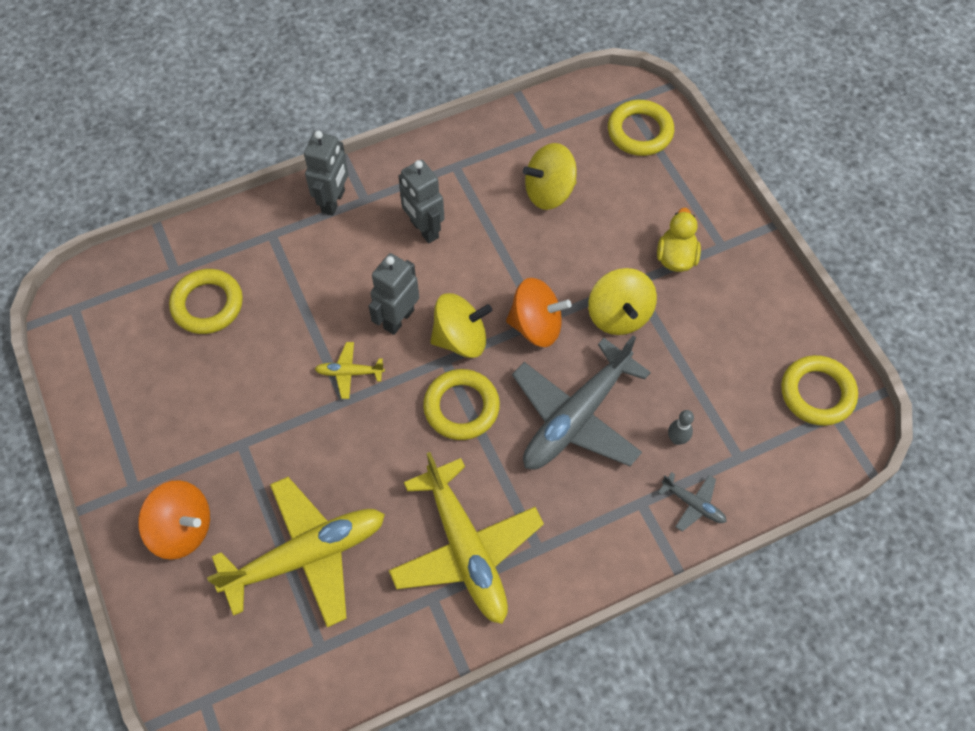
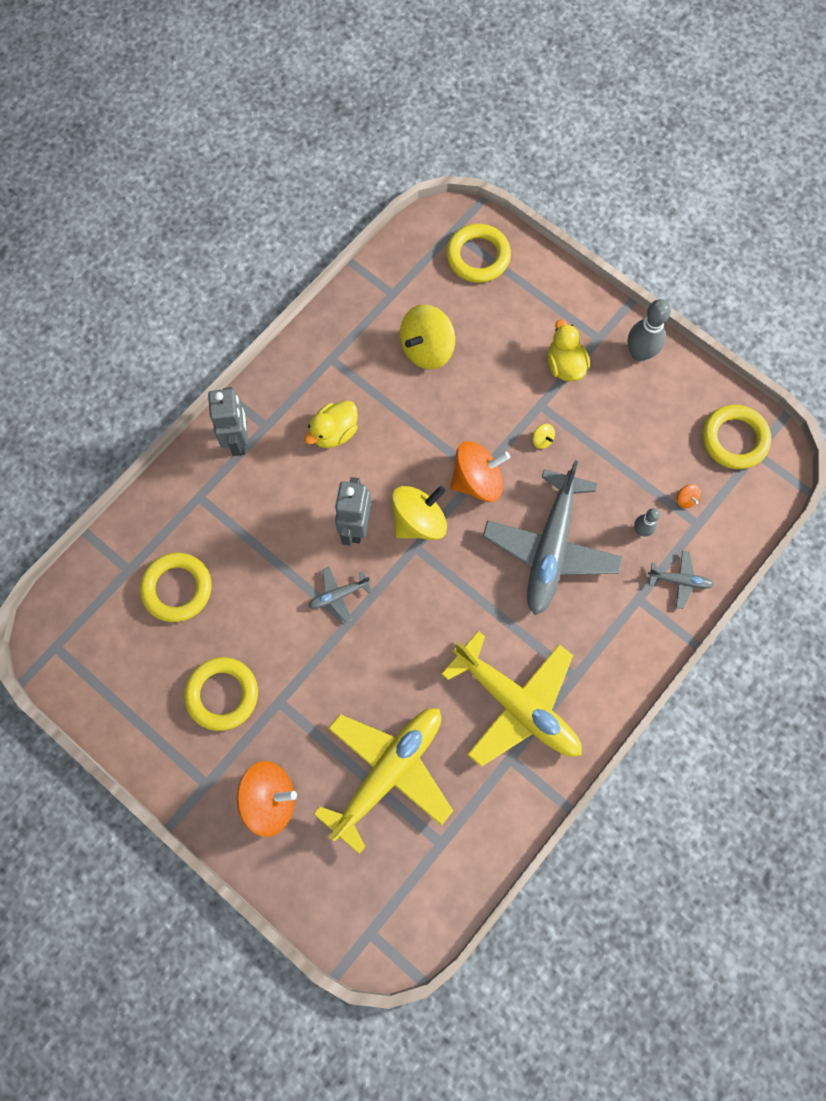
camera: 25 degrees left, 10 degrees up
(349, 373) = (339, 595): yellow plane -> grey plane
(424, 229) = (334, 432): grey robot -> yellow duck
(461, 407) = (451, 583): yellow ring -> yellow ring (222, 694)
(619, 315) = (542, 440): yellow spinning top -> yellow spinning top, size x0.40
(738, 429) = (686, 499): none -> orange spinning top
(757, 275) = (639, 353): none -> grey bowling pin

